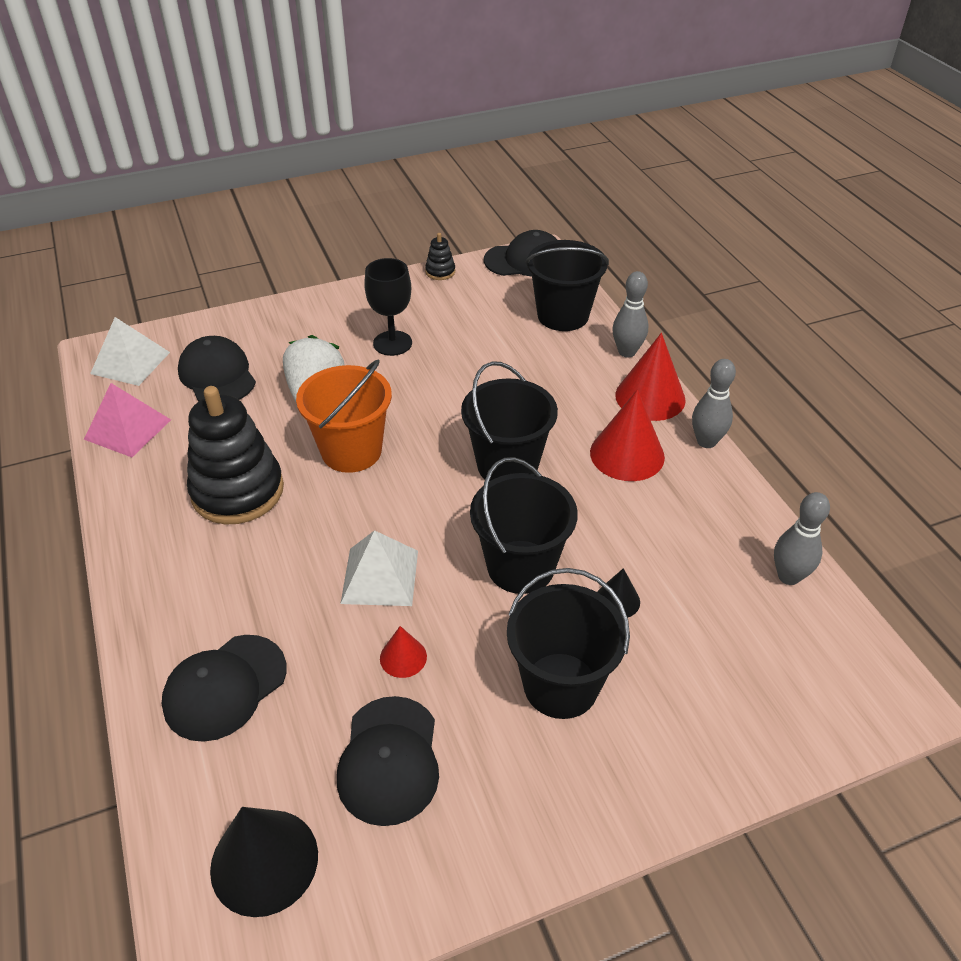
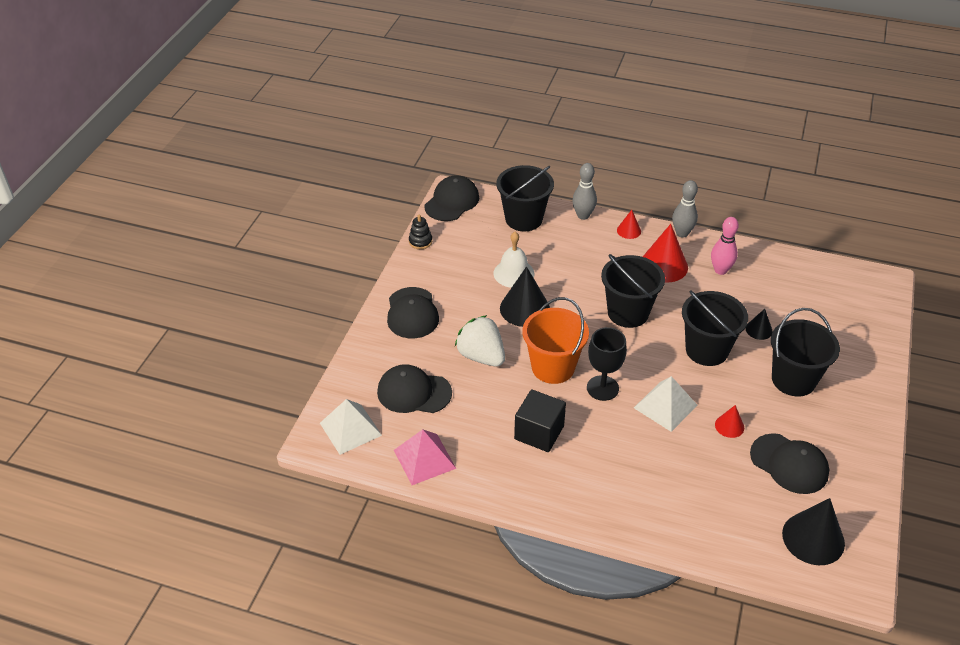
camera: 50 degrees left, 0 degrees up
(225, 687) = (691, 506): black cap -> black cap (412, 313)
(237, 491) = (539, 432): black stacking toy -> black cube
(392, 343) = (470, 299): black goblet -> black goblet (602, 388)
(422, 385) = (524, 308): none -> black cone
(468, 351) = (513, 273): none -> white bell
(650, 397) = (629, 230): red cone -> red cone, size x0.52
(684, 508) = (720, 270): none -> pink bowling pin
(788, 576) = (793, 266): grey bowling pin -> none

